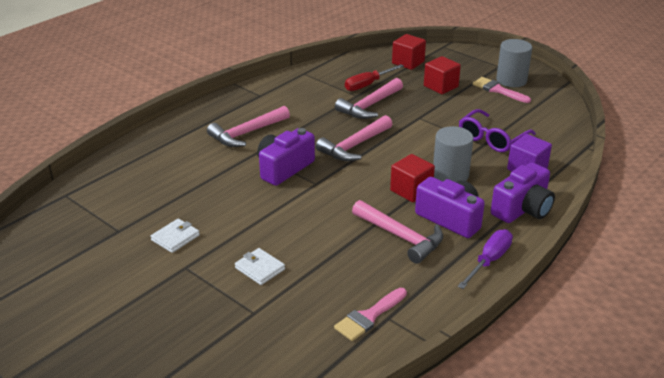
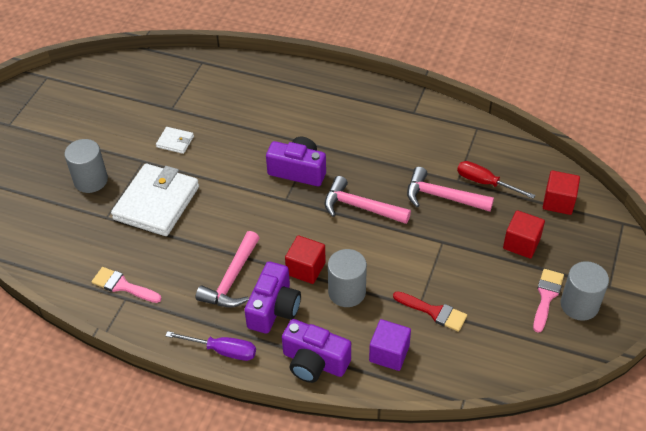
camera: 70 degrees right, 15 degrees up
(183, 316) = (91, 180): none -> grey cylinder
(247, 133) = (341, 127): pink hammer -> none
(260, 268) = (156, 203): white wallet -> white wallet, size x2.23
(492, 138) = (434, 312): purple glasses -> red brush

